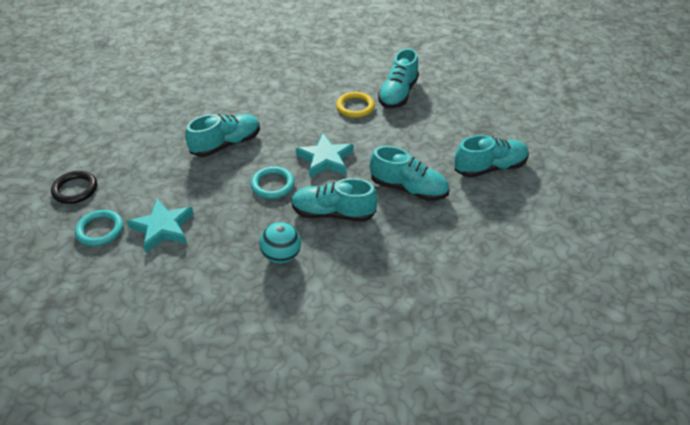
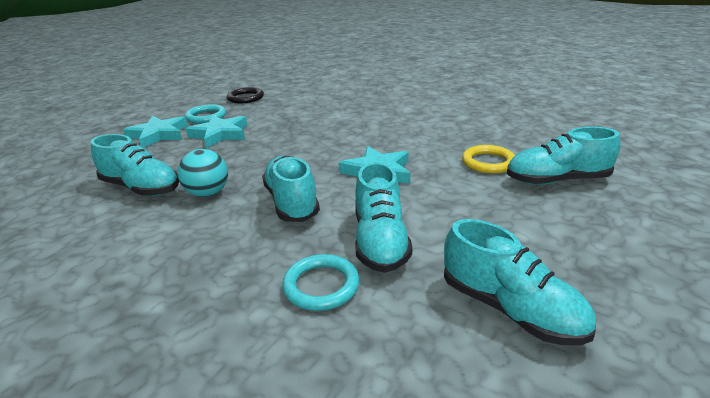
camera: 65 degrees right, 15 degrees down
(114, 274) = (158, 135): none -> turquoise star
(226, 144) = (347, 124): turquoise shoe -> turquoise shoe (141, 188)
(272, 185) = (311, 159): turquoise ring -> turquoise ring (321, 285)

